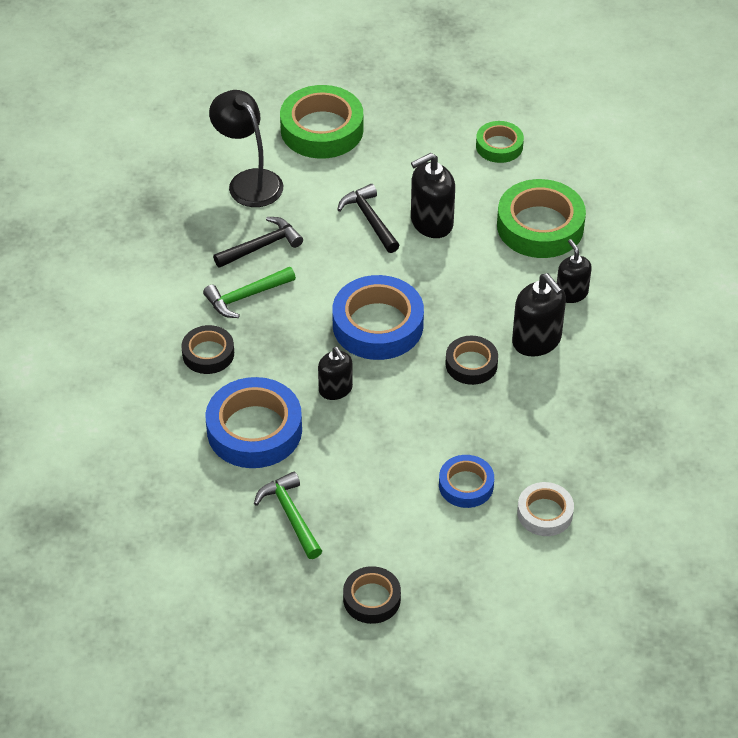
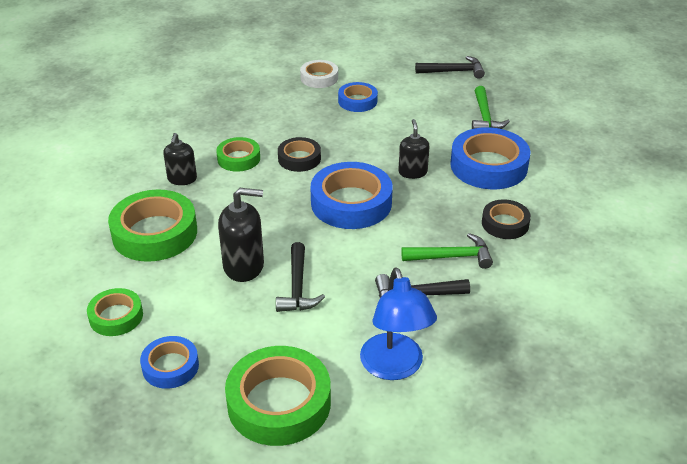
camera: 155 degrees left, 10 degrees down
(249, 181) = (395, 367): black lamp -> blue lamp
(371, 599) = (453, 71): black tape -> black hammer
(422, 126) = (170, 366): none -> blue tape
(536, 340) = (238, 158): black soap dispenser -> green tape

